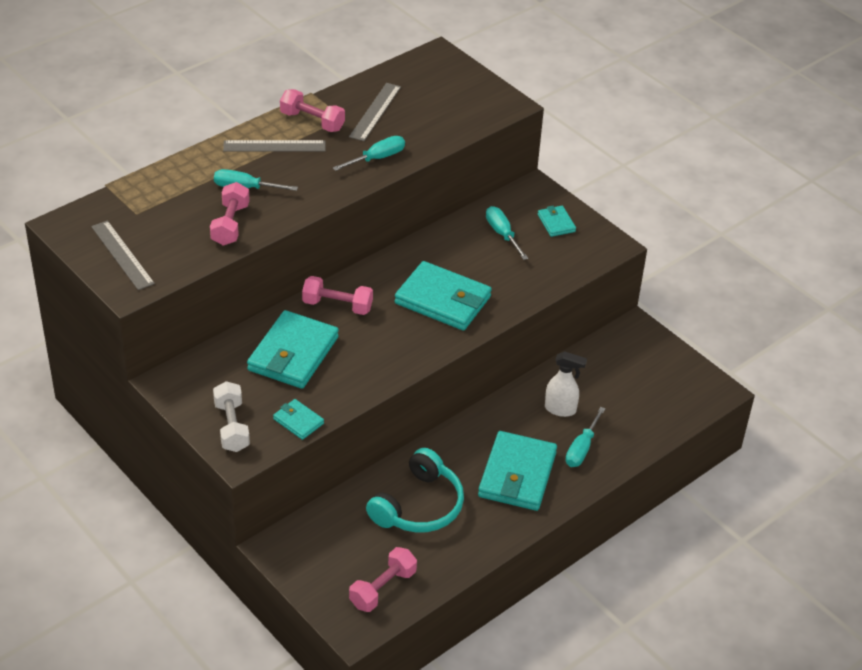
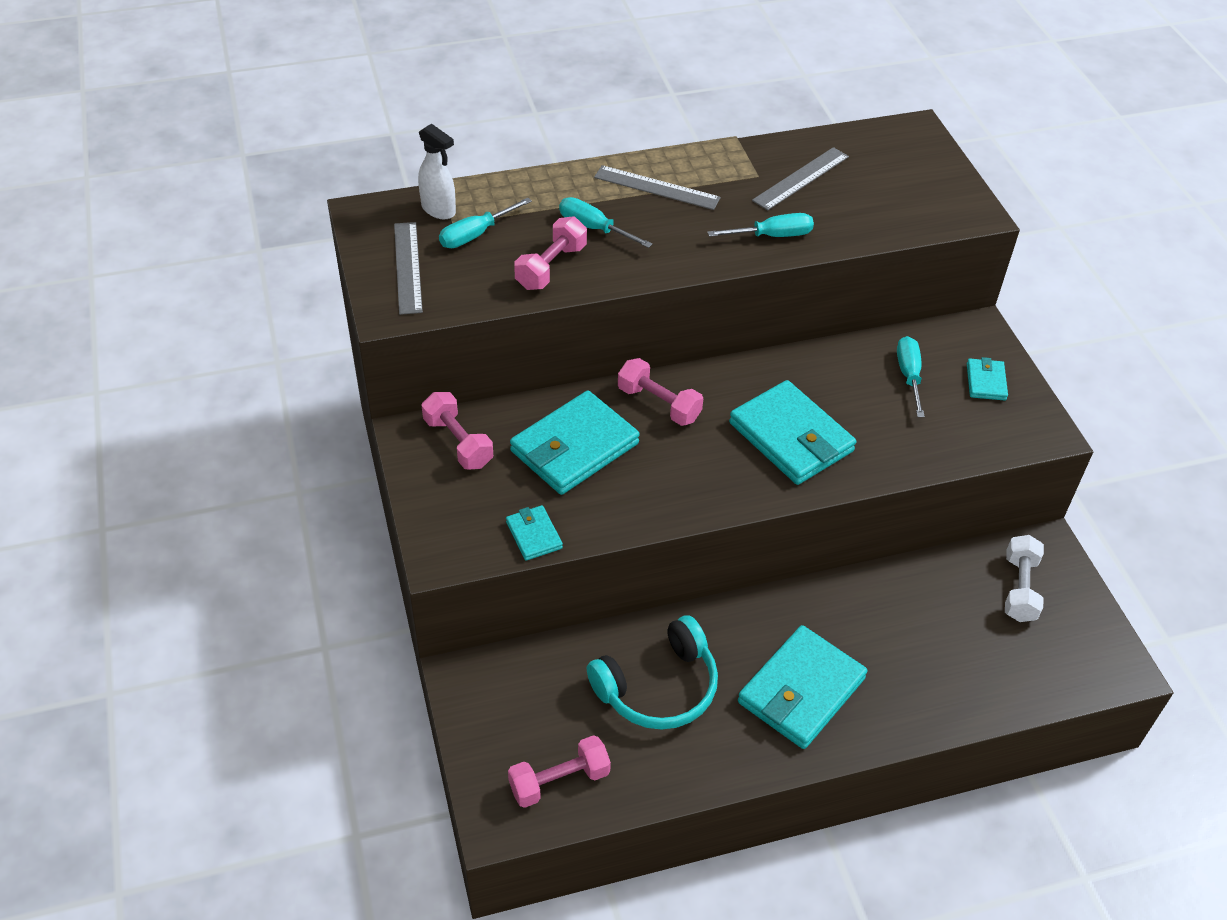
camera: 25 degrees right, 5 degrees up
(231, 427) = (453, 515): white dumbbell -> white dumbbell (1019, 588)
(312, 121) = (718, 170): pink dumbbell -> pink dumbbell (458, 442)
(560, 409) = (898, 622): white spray bottle -> white spray bottle (439, 210)
(582, 448) = (902, 685): turquoise screwdriver -> turquoise screwdriver (476, 234)

